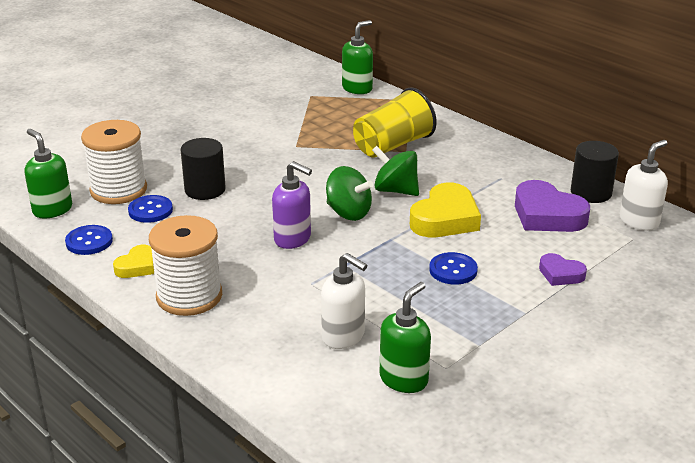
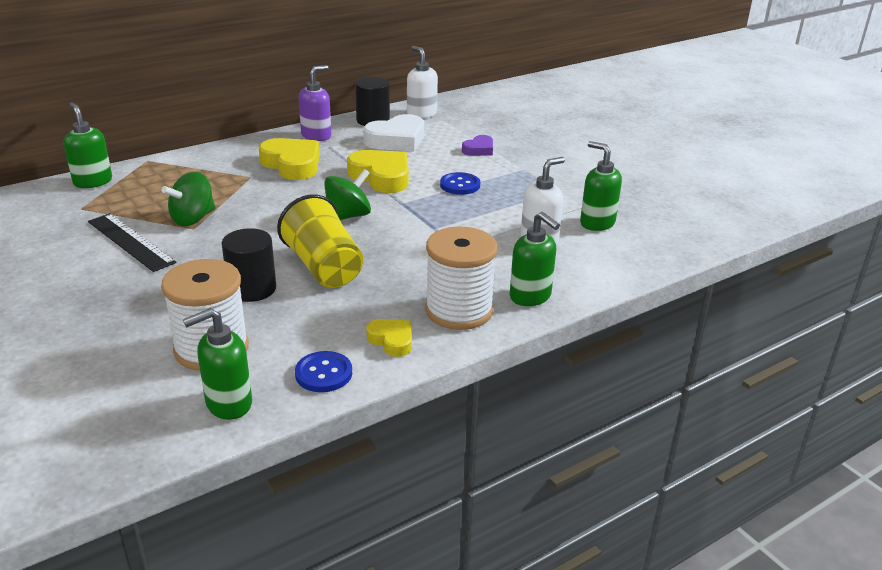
camera: 80 degrees left, 0 degrees up
(150, 210) = (276, 327): blue button -> none
(223, 338) = (530, 296): none -> green soap dispenser
(264, 126) = (130, 242): none -> black ruler
(293, 239) = (380, 247): purple soap dispenser -> purple soap dispenser (316, 136)
(393, 145) = (235, 180): yellow cup -> yellow cup (323, 267)
(395, 190) = (321, 190): green spinning top -> green spinning top (193, 219)
(444, 166) = (292, 164): none -> yellow heart
(547, 215) = (396, 140): purple heart -> white heart

